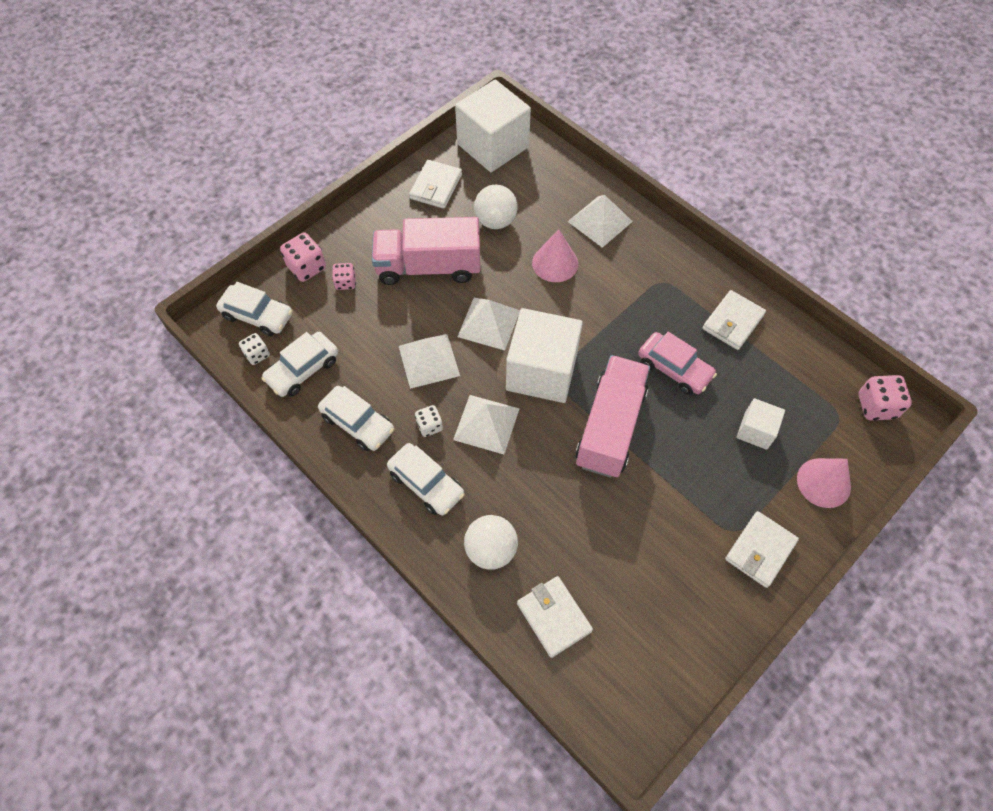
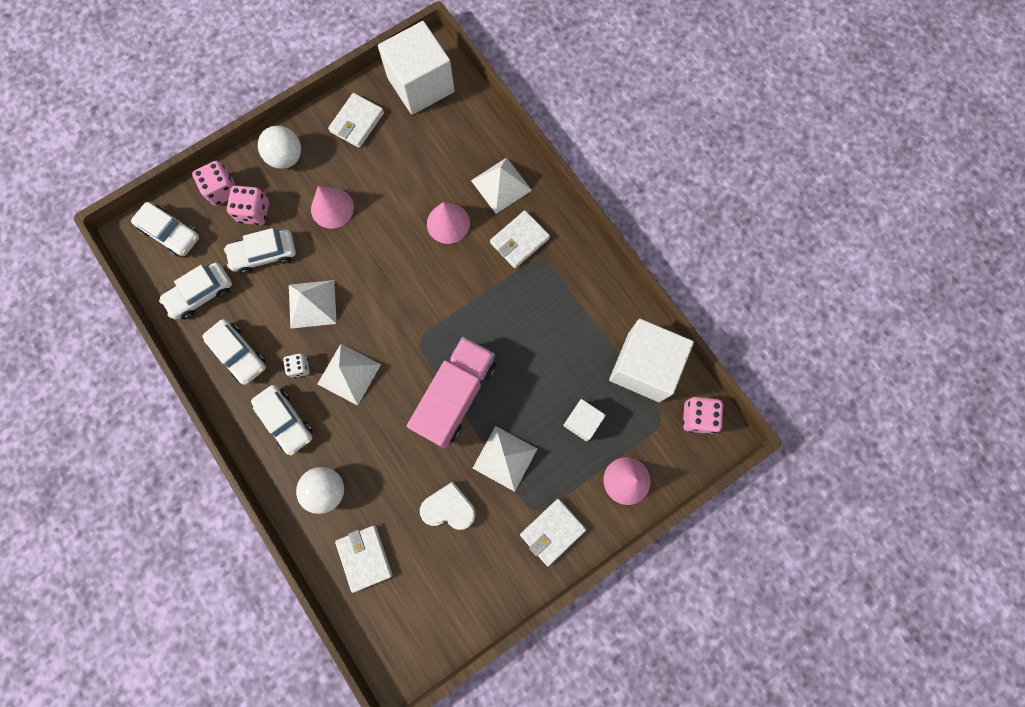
camera: 10 degrees right, 15 degrees up
(257, 354) = (164, 272): white dice -> none
(345, 282) = (254, 212): pink dice -> pink dice, size x1.60
(365, 320) = (264, 254): none -> white car
(428, 267) = (332, 208): pink truck -> pink cone
(489, 323) = (373, 275): white pyramid -> white pyramid (505, 458)
(495, 221) = (404, 169): white ball -> white ball (286, 157)
(541, 371) = (409, 331): white cube -> white cube (644, 367)
(636, 545) = (449, 508): none -> white heart
(674, 369) = (527, 349): pink car -> none
(732, 322) = (594, 311): white wallet -> white wallet (519, 240)

